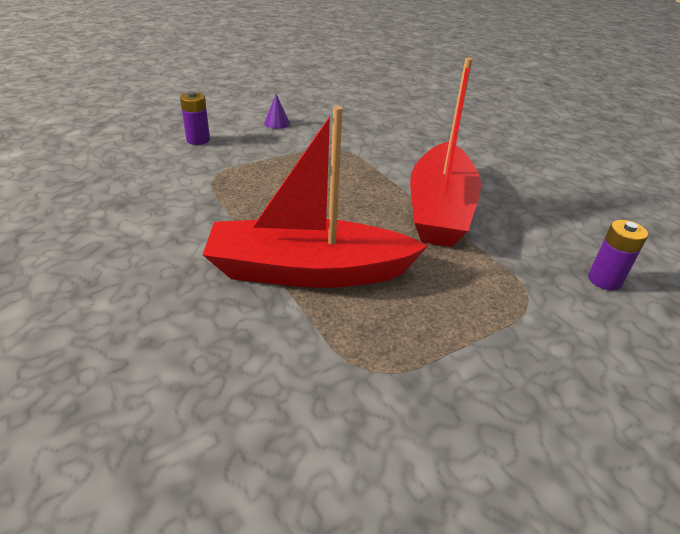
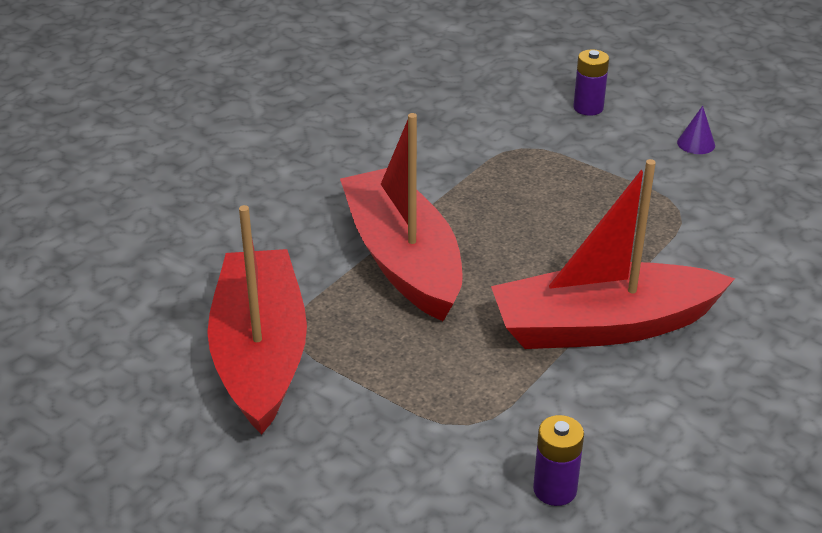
camera: 70 degrees right, 0 degrees up
(396, 408) = (260, 354): none -> red boat

